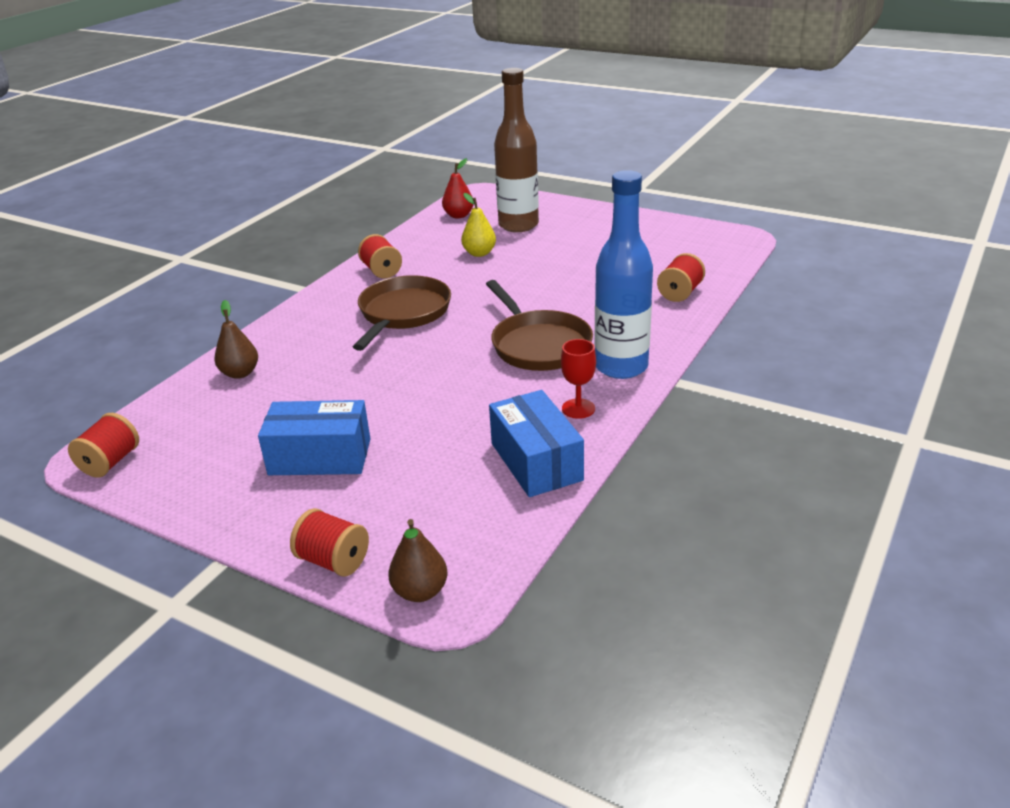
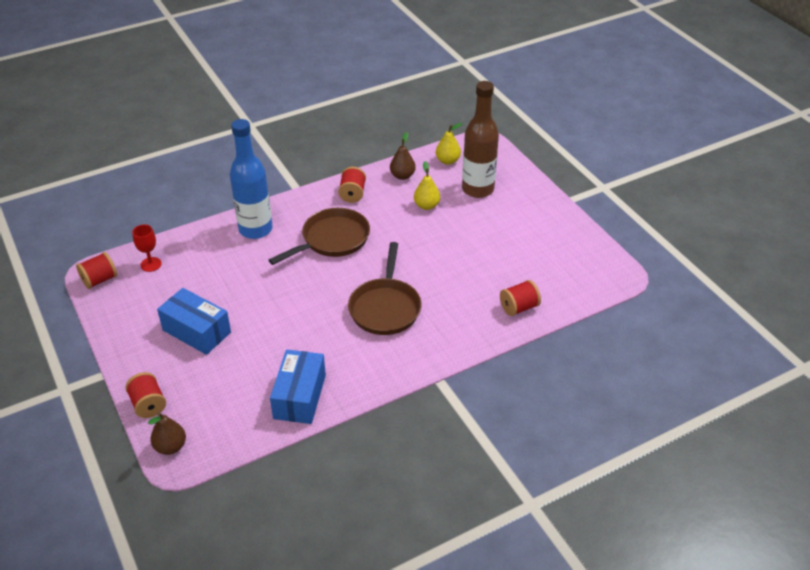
camera: 30 degrees right, 10 degrees up
(240, 373) = (206, 245): brown pear -> brown pear (402, 176)
(458, 215) = (447, 161): red pear -> yellow pear
(578, 408) = (359, 371): red goblet -> red goblet (151, 264)
(621, 367) = (416, 351): blue bottle -> blue bottle (255, 229)

